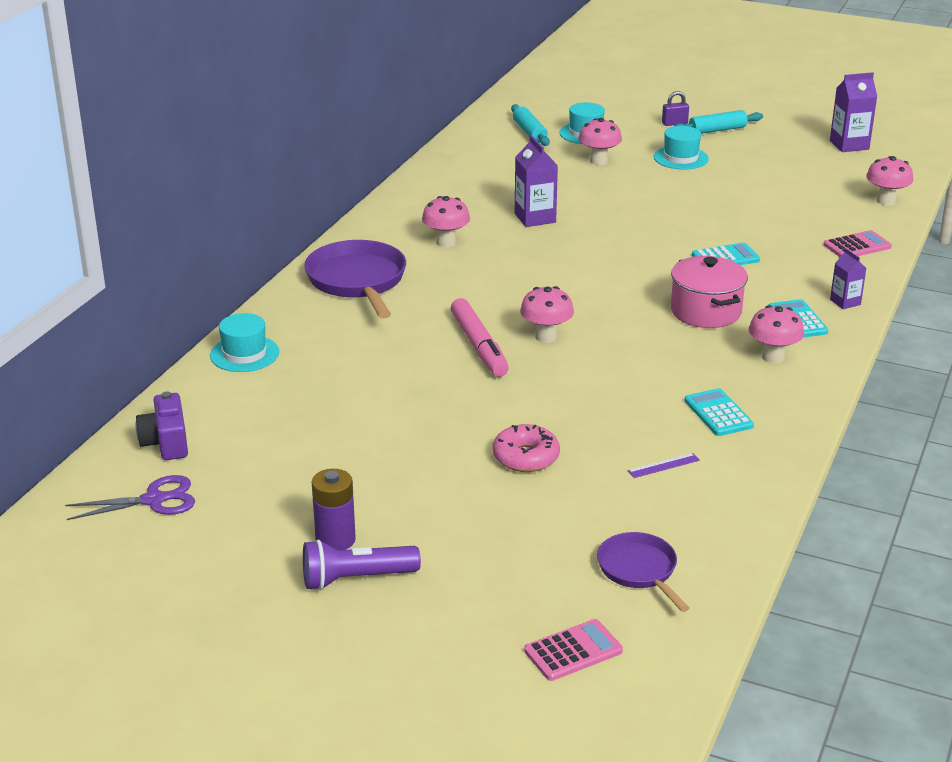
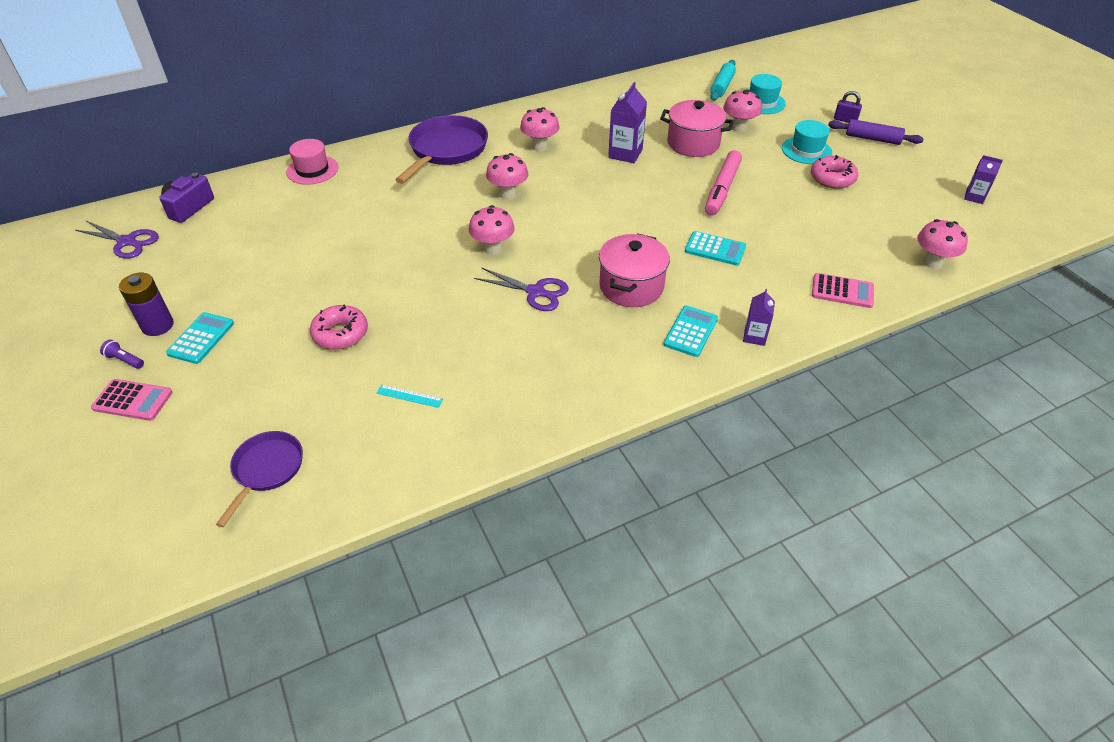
camera: 40 degrees right, 15 degrees up
(244, 354) = (312, 170): turquoise hat -> pink hat
(356, 579) = (125, 360): purple flashlight -> purple flashlight, size x0.49
(479, 346) = (442, 233): pink marker -> pink marker (722, 189)
(573, 651) = (137, 502): pink calculator -> pink calculator (133, 400)
(580, 187) = (693, 143): none -> pink pot
(638, 350) = (536, 292): none -> purple scissors
(663, 465) = (409, 396): purple ruler -> turquoise ruler
(717, 130) = (872, 139): turquoise rolling pin -> purple rolling pin
(718, 413) = (510, 377): turquoise calculator -> turquoise calculator (201, 338)
(732, 171) = (832, 178): none -> pink donut
(773, 357) = (622, 353): pink mushroom -> pink mushroom (508, 194)
(849, 145) = (974, 197): purple carton -> purple carton, size x0.61

